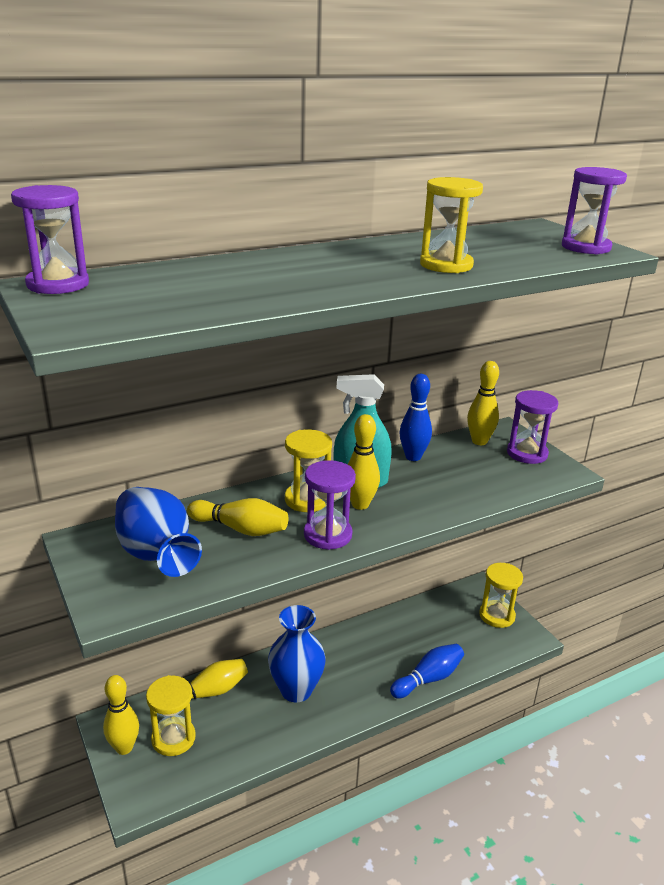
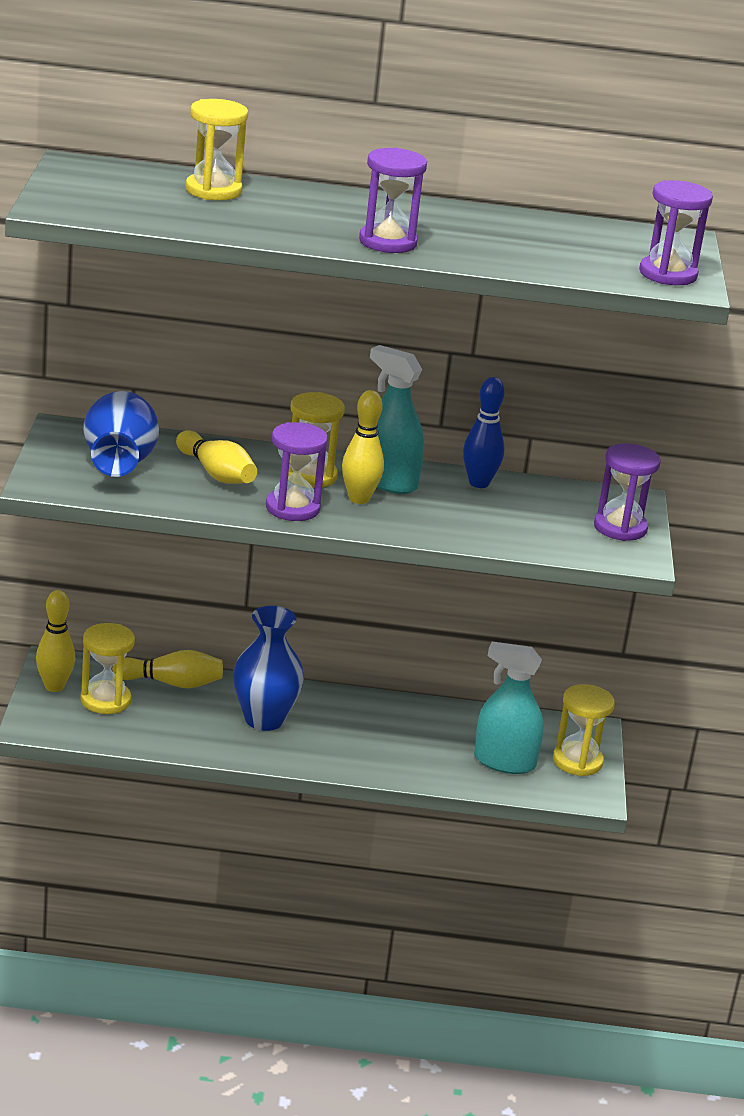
camera: 30 degrees right, 0 degrees up
(58, 284) = (88, 168): purple hourglass -> purple hourglass (388, 242)
(428, 679) = (420, 773): blue bowling pin -> none
(446, 265) = (465, 247): yellow hourglass -> yellow hourglass (213, 190)
(462, 639) = (504, 762): none -> turquoise spray bottle
(479, 441) = (581, 498): yellow bowling pin -> none

